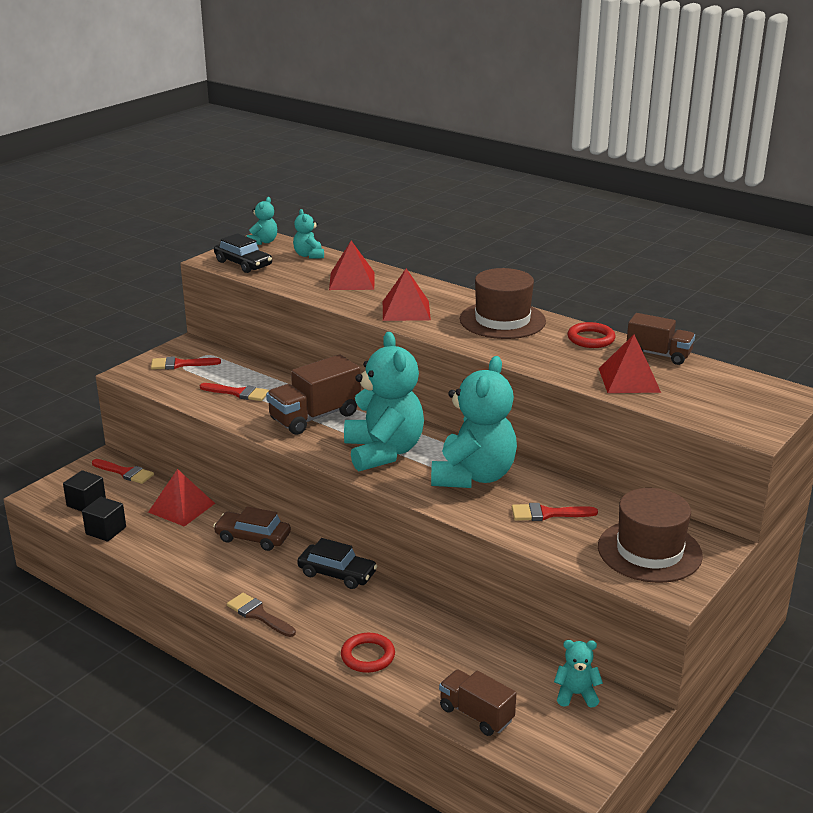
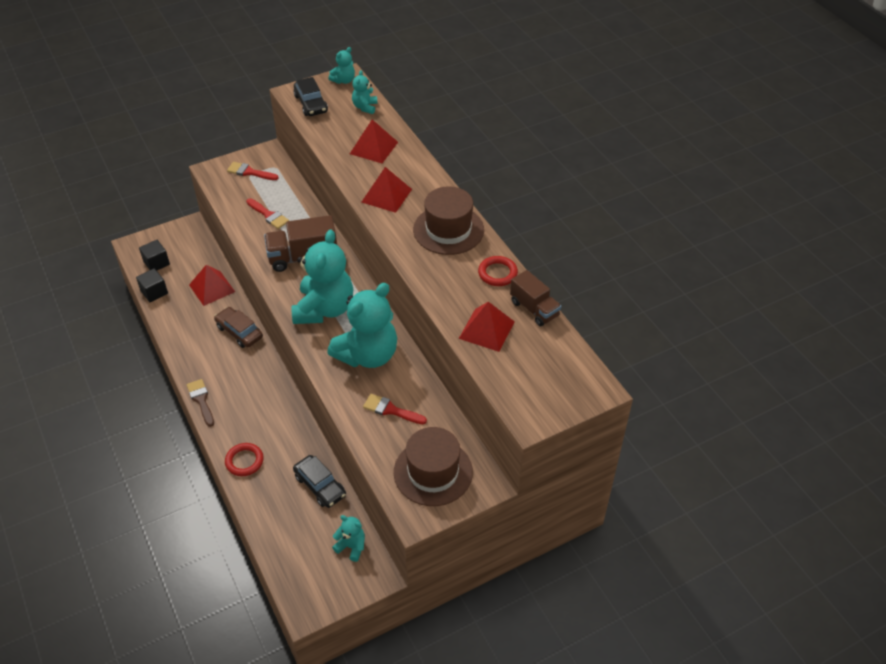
camera: 25 degrees right, 20 degrees up
(125, 472) = (196, 243): red brush -> none
(337, 574) = (271, 384): black car -> black car (320, 486)
(476, 714) = (277, 535): brown truck -> none

